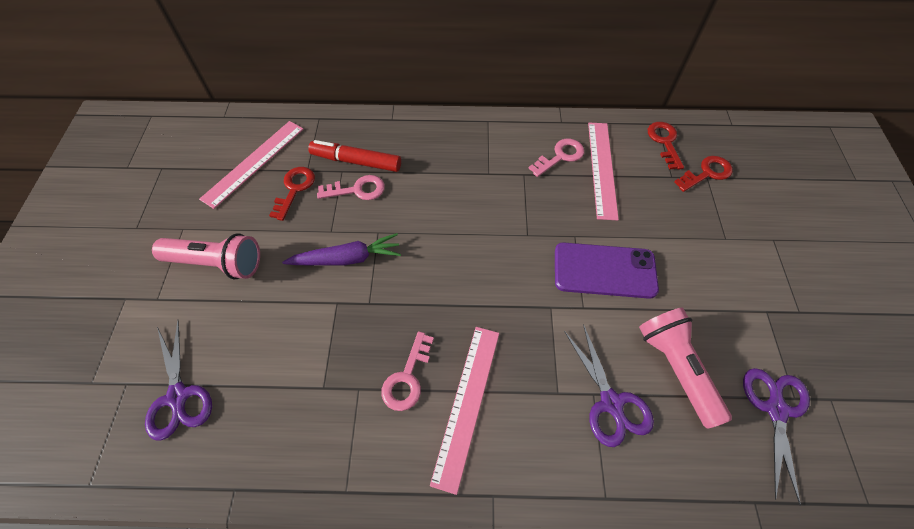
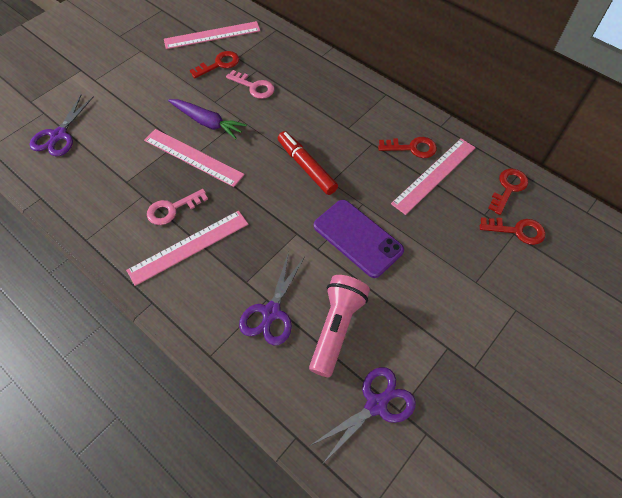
camera: 40 degrees right, 0 degrees up
(217, 263) = (139, 80): pink flashlight -> none
(356, 161) = (271, 69): red marker -> red marker (306, 167)
(370, 305) = (193, 157): none -> pink ruler
(560, 156) = (412, 148): pink key -> red key

